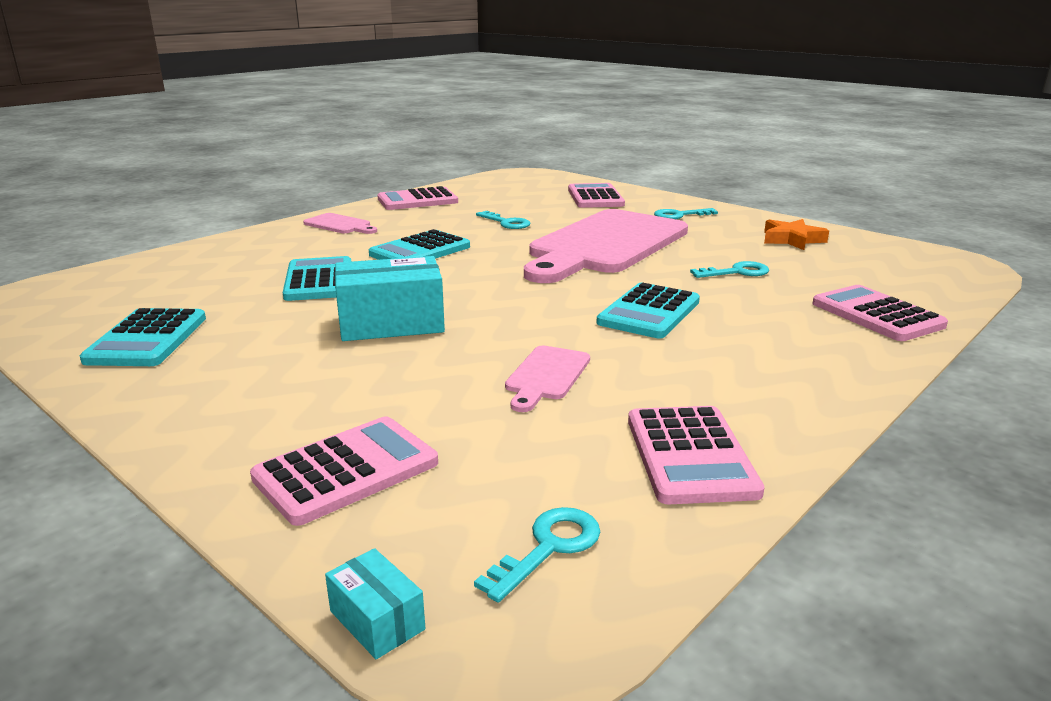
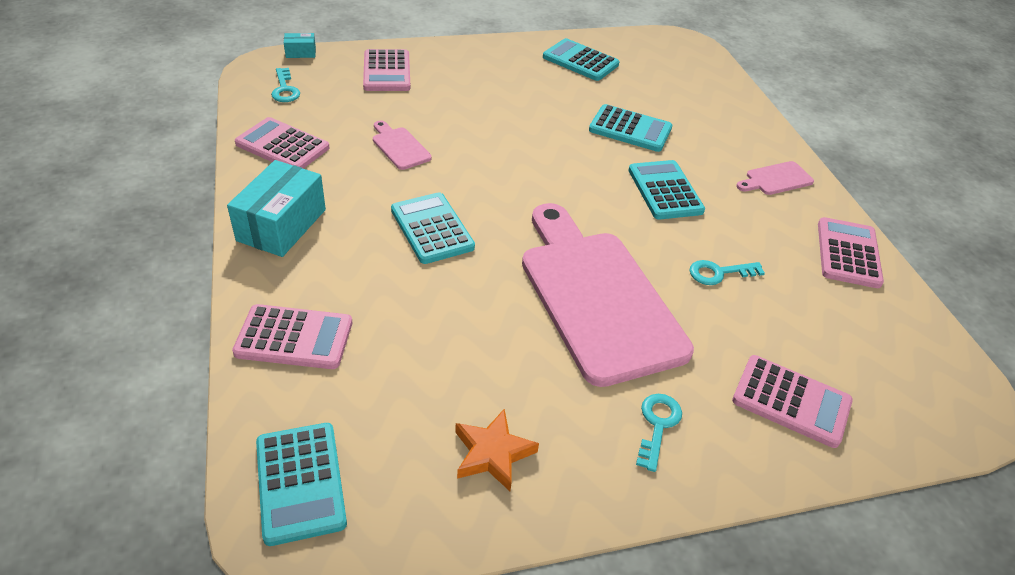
camera: 120 degrees right, 20 degrees up
(391, 324) = (525, 129): turquoise box -> turquoise box (281, 225)
(737, 272) = (452, 330): turquoise key -> none
(936, 272) = (300, 482): none -> turquoise calculator

